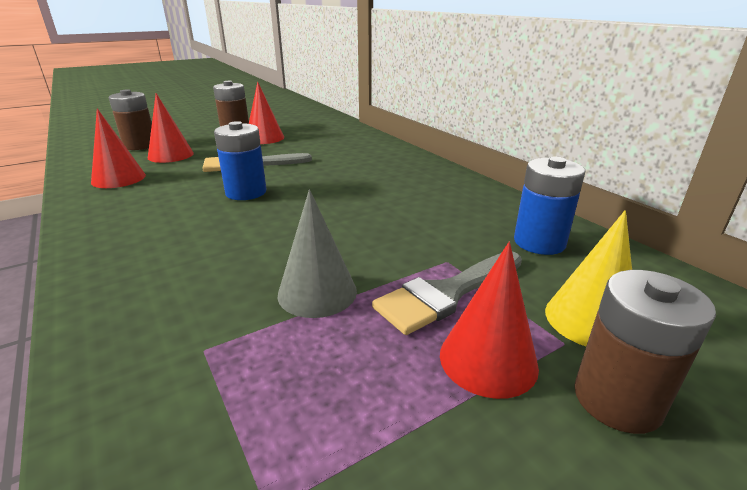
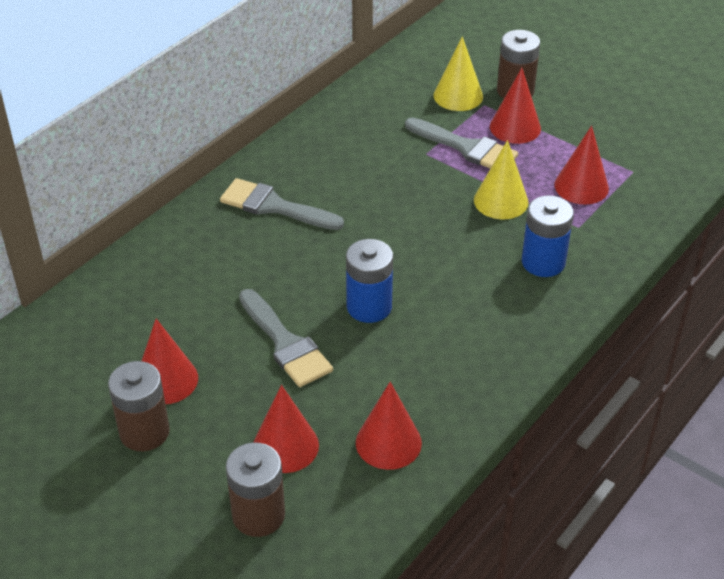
camera: 110 degrees left, 15 degrees up
(285, 390) = (581, 186): none -> red cone
(317, 292) = (501, 201): grey cone -> yellow cone
(401, 178) = (274, 206): none -> grey brush
(539, 242) = (373, 114): blue battery -> blue battery (543, 262)

